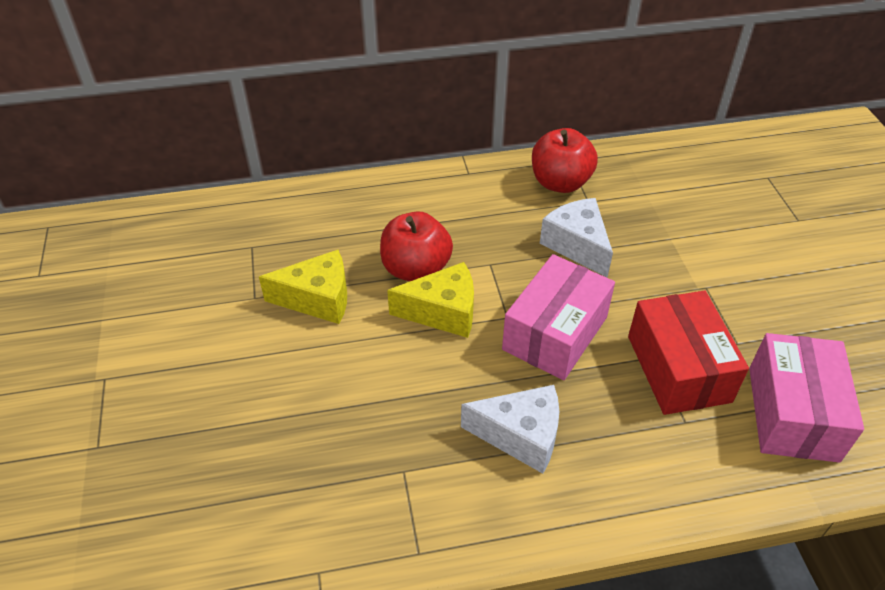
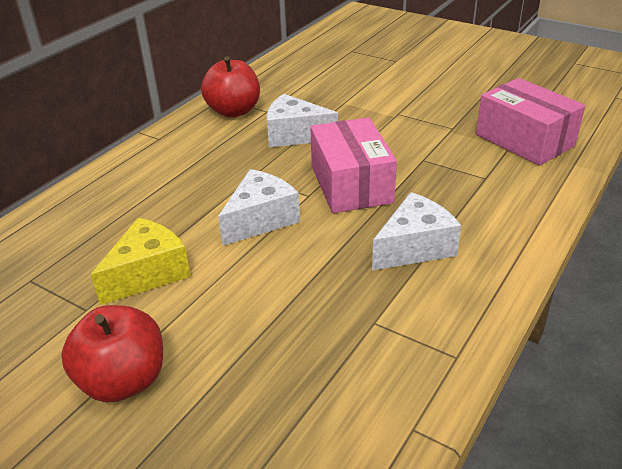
camera: 45 degrees left, 10 degrees down
(416, 269) = (202, 209): red apple -> red apple (123, 380)
(443, 312) = (260, 220): yellow cheese -> white cheese
(678, 368) = (443, 157): red box -> none

